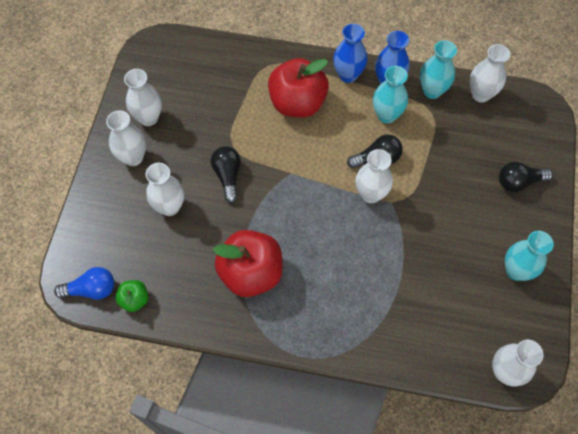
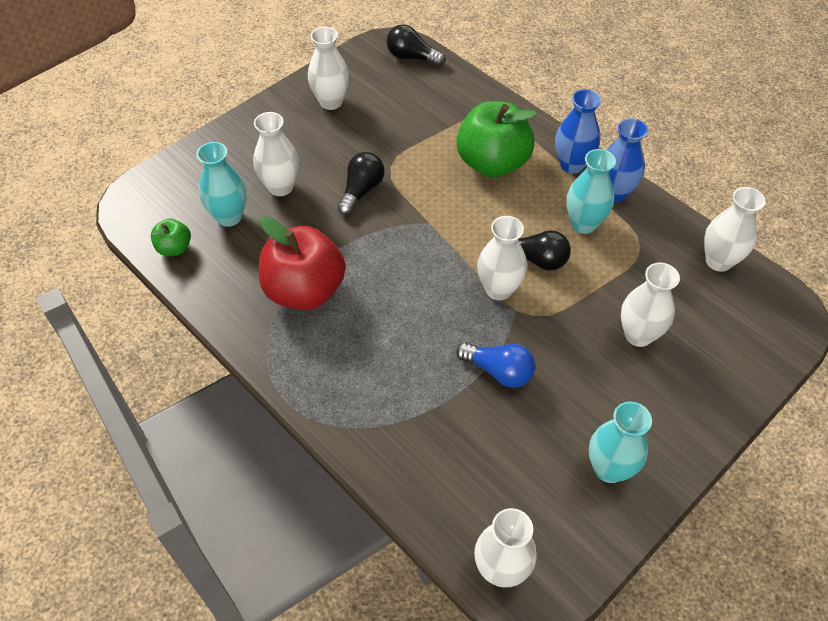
camera: 35 degrees right, 10 degrees down
(91, 289) = (145, 216): blue light bulb -> blue light bulb (498, 371)
(133, 157) = (286, 127): white vase -> white vase (638, 335)
(297, 103) = (492, 163): red apple -> green apple
(432, 91) = (659, 227): turquoise vase -> turquoise vase (229, 217)
(519, 182) = (693, 376): black light bulb -> black light bulb (412, 57)

